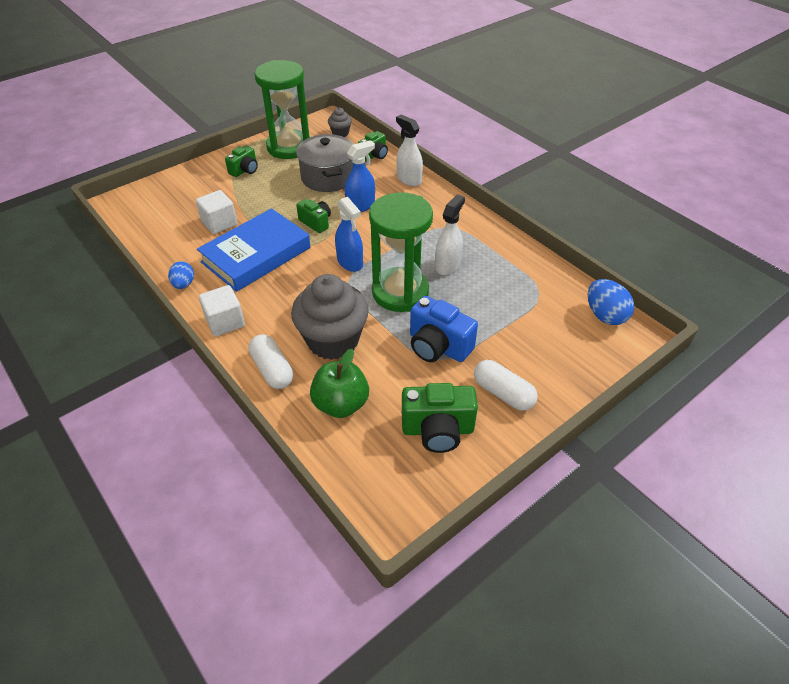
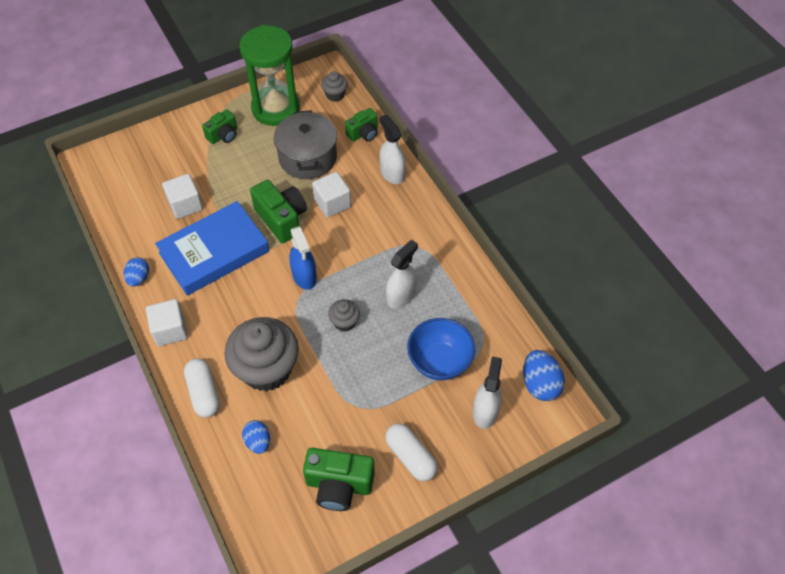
camera: 10 degrees right, 10 degrees up
(316, 222) = (282, 219): green camera -> green camera, size x1.61
(341, 404) = (258, 442): green apple -> blue egg
(360, 206) = (332, 203): blue spray bottle -> white cube
(400, 292) = (344, 322): green hourglass -> grey cupcake
(438, 346) = (364, 393): blue camera -> none
(502, 311) = (439, 362): none -> blue bowl
(562, 344) = (485, 411): none -> white spray bottle

